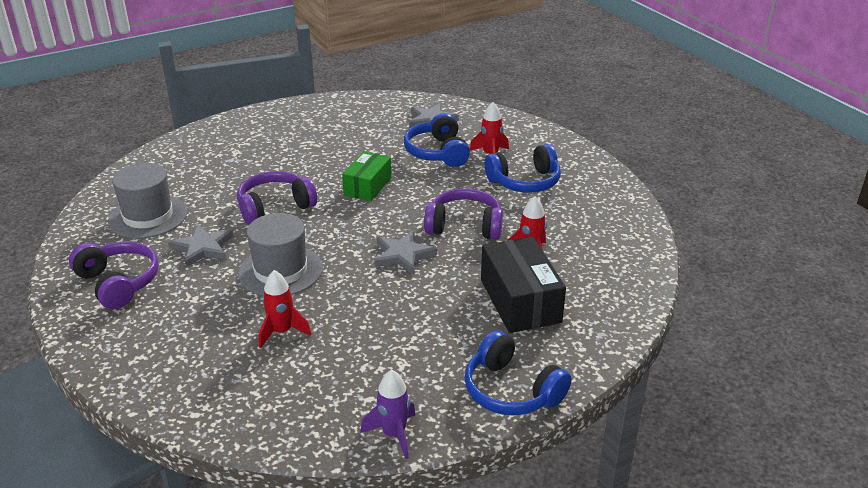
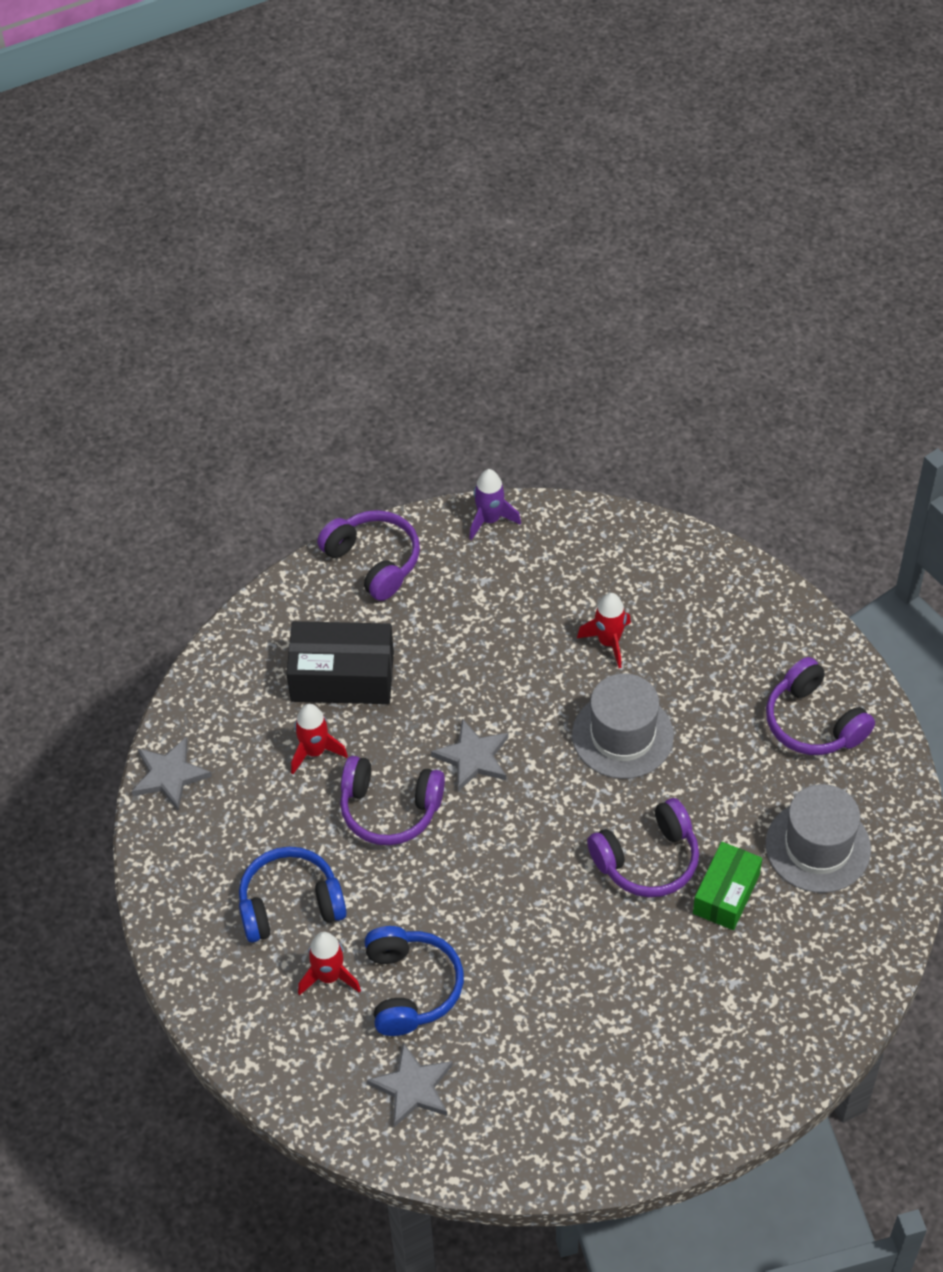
camera: 175 degrees left, 20 degrees up
(203, 248) = (727, 780): grey star -> grey star (169, 775)
(367, 186) = (519, 903): green box -> green box (726, 894)
(511, 391) = (374, 561): blue headphones -> purple headphones
(520, 301) = (342, 676): black box -> black box turned 75 degrees counterclockwise

